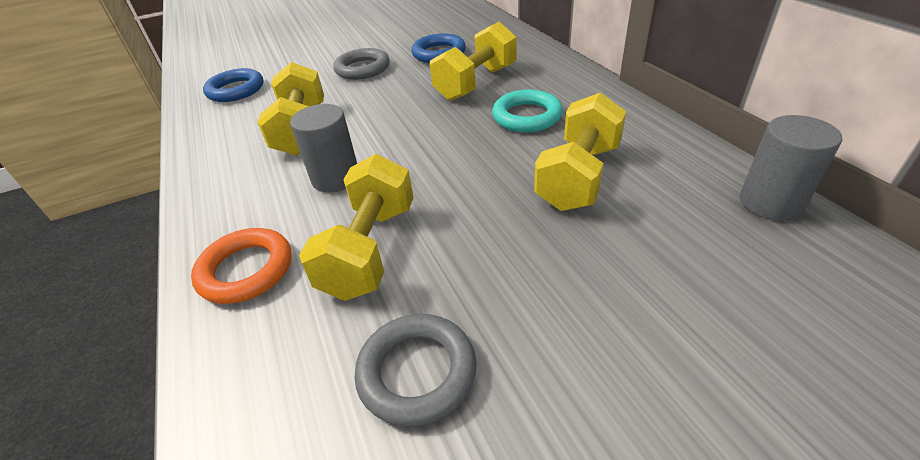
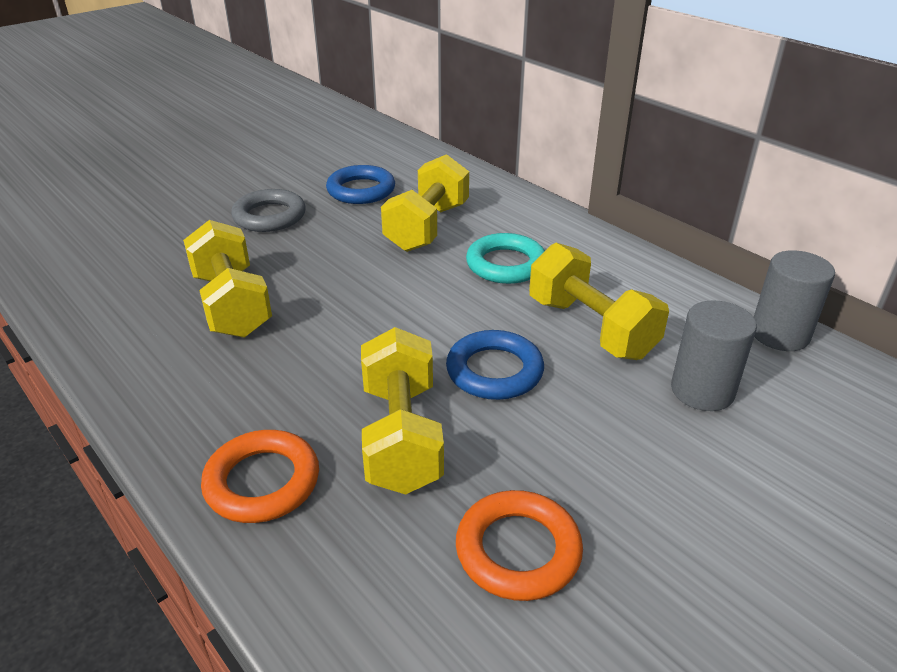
camera: 20 degrees left, 5 degrees down
(236, 90) = (100, 257): blue ring -> blue ring (494, 371)
(336, 178) = (313, 360): grey cylinder -> grey cylinder (702, 390)
(417, 372) = (518, 550): grey ring -> orange ring
(578, 176) = (591, 328): yellow dumbbell -> yellow dumbbell turned 45 degrees counterclockwise

